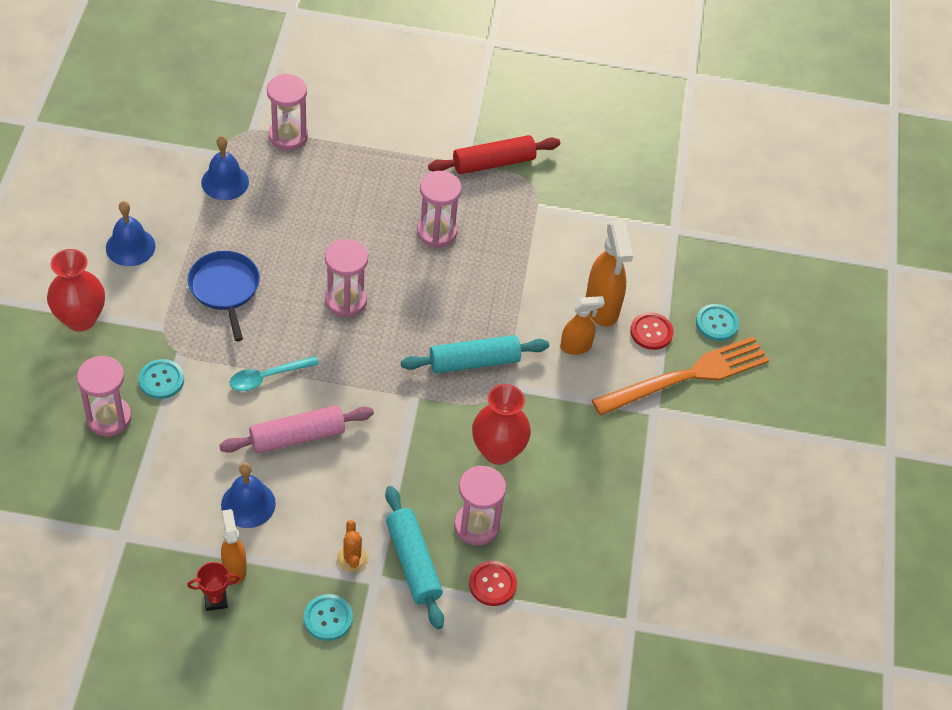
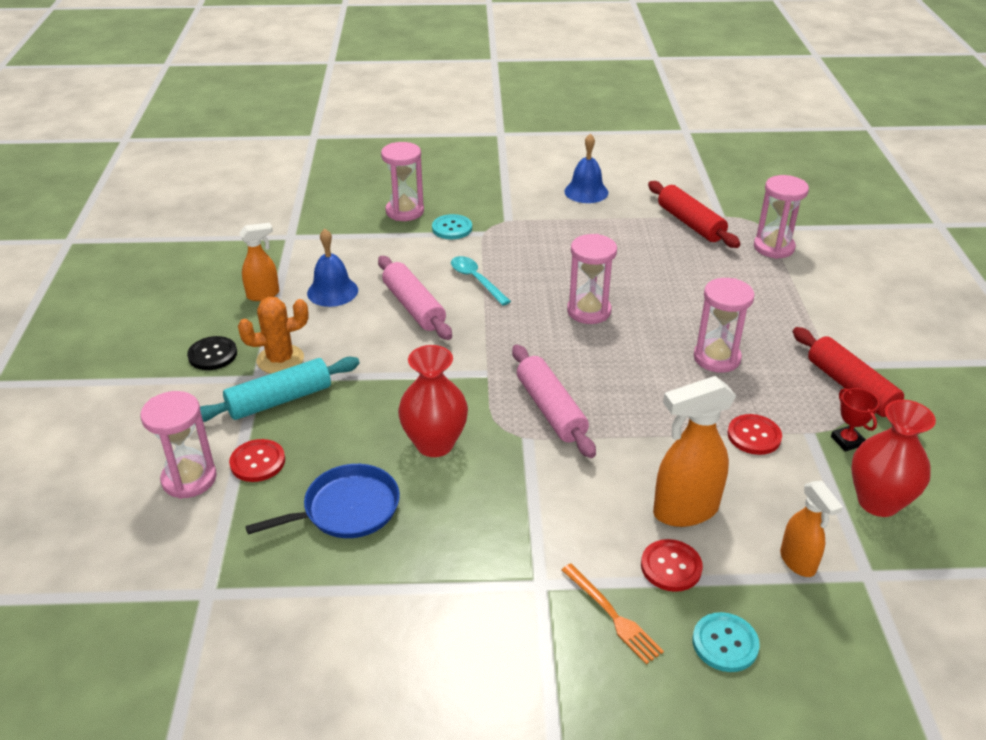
camera: 85 degrees right, 15 degrees down
(80, 319) = (499, 183): red vase -> red vase (878, 502)
(215, 600) = (230, 290): red trophy -> red trophy (847, 441)
(225, 182) = (690, 223): blue bell -> red rolling pin
(225, 289) = (566, 243): blue pan -> blue pan (346, 509)
(328, 618) = (212, 355): turquoise button -> black button
(352, 559) = (280, 359): orange cactus -> orange cactus, size x1.51
(474, 362) = (550, 409): turquoise rolling pin -> pink rolling pin
(476, 526) = (331, 440): pink hourglass -> pink hourglass (189, 479)
(534, 241) = (754, 436): none -> red button
(576, 347) = (611, 493): orange spray bottle -> orange spray bottle (798, 562)
(687, 376) = (612, 615): orange fork -> orange fork, size x0.49

